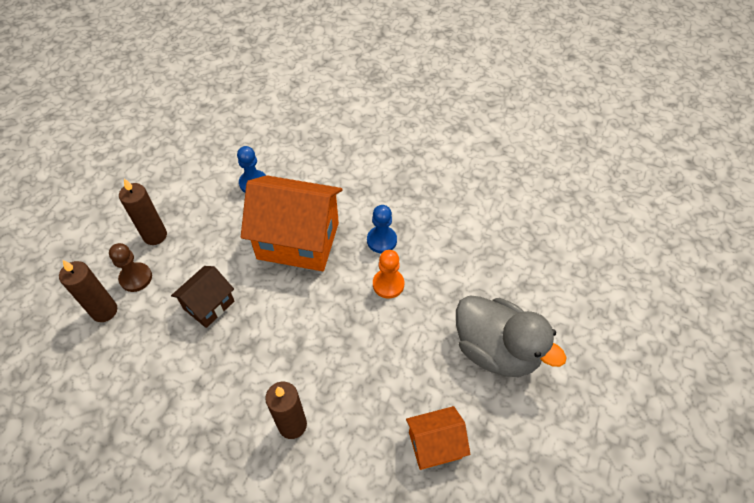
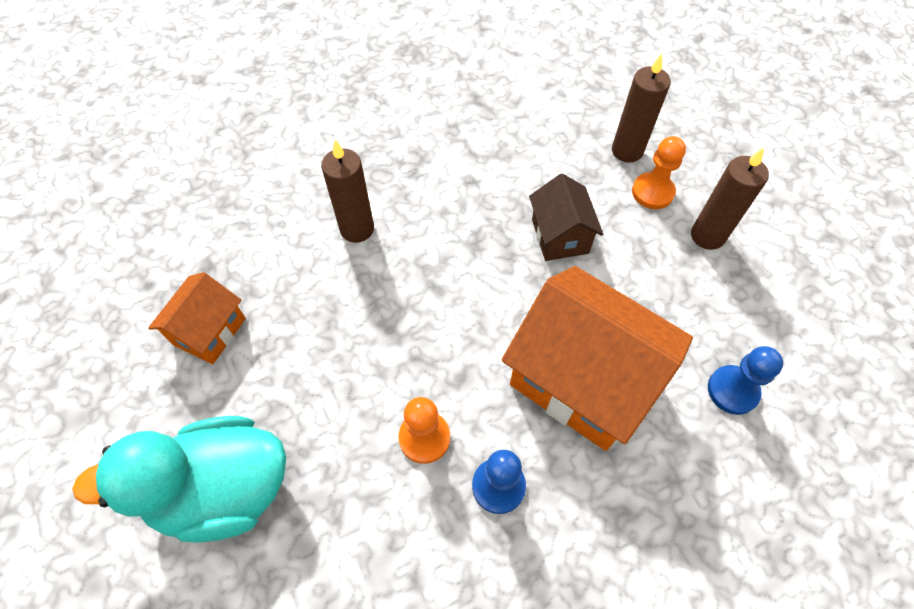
camera: 130 degrees right, 5 degrees up
(136, 278) = (652, 192): brown pawn -> orange pawn
(298, 240) = (582, 380): orange house -> orange house turned 75 degrees clockwise
(496, 350) = (223, 489): grey duck -> turquoise duck

